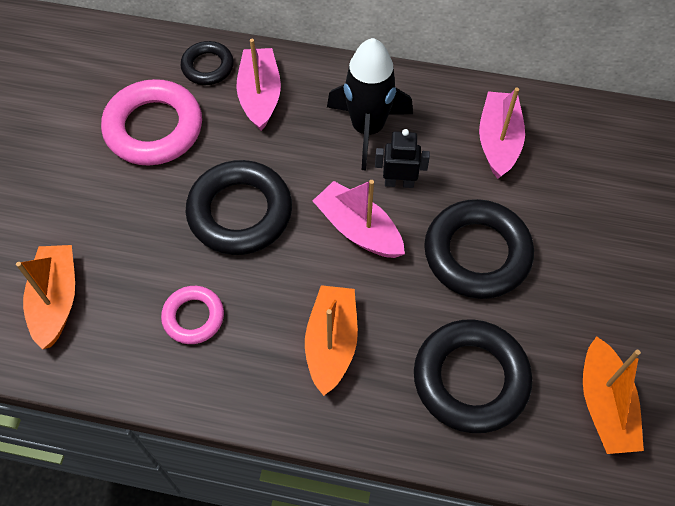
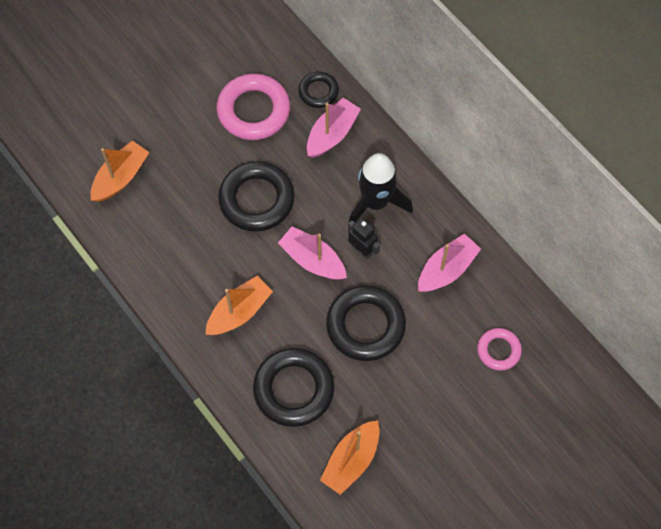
camera: 40 degrees right, 5 degrees up
(193, 317) = (181, 241): pink ring -> pink ring (498, 350)
(358, 229) = (312, 260): pink boat -> pink boat turned 45 degrees counterclockwise

